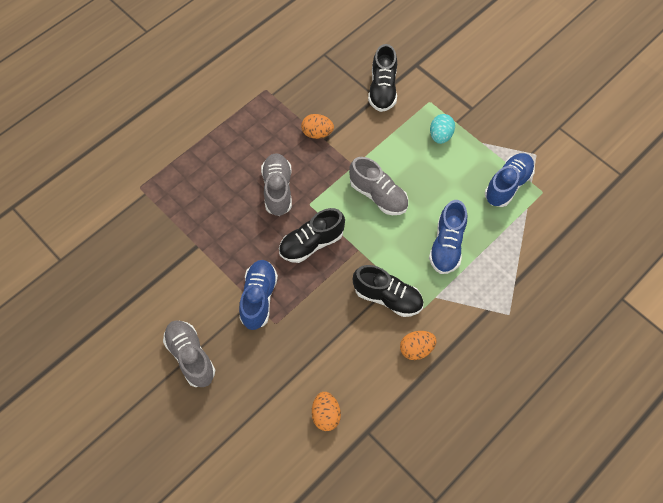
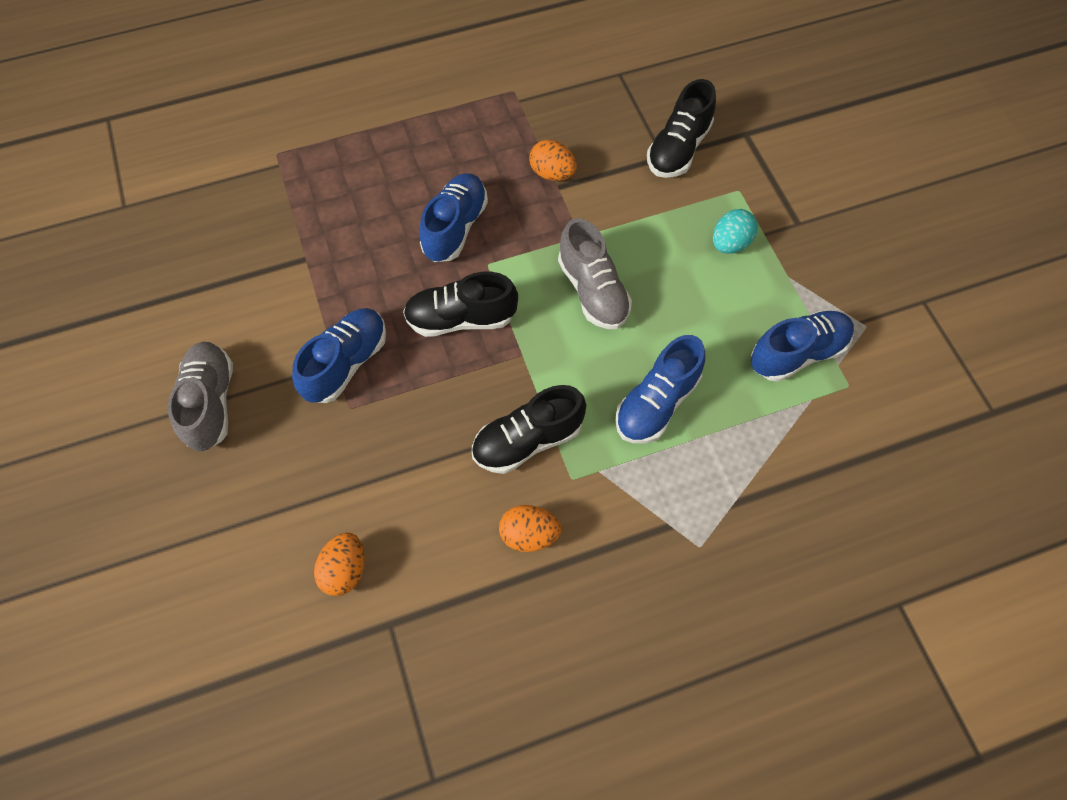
camera: 25 degrees right, 0 degrees up
(277, 189) = (455, 228): grey shoe -> blue shoe
(387, 297) = (527, 440): black shoe -> black shoe turned 105 degrees clockwise

